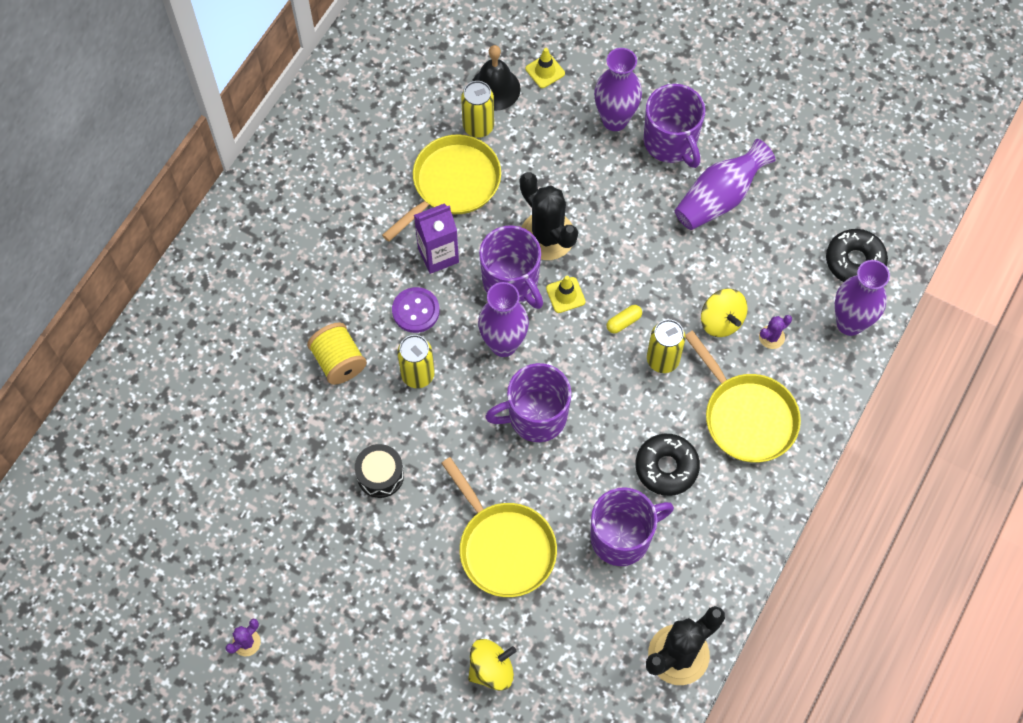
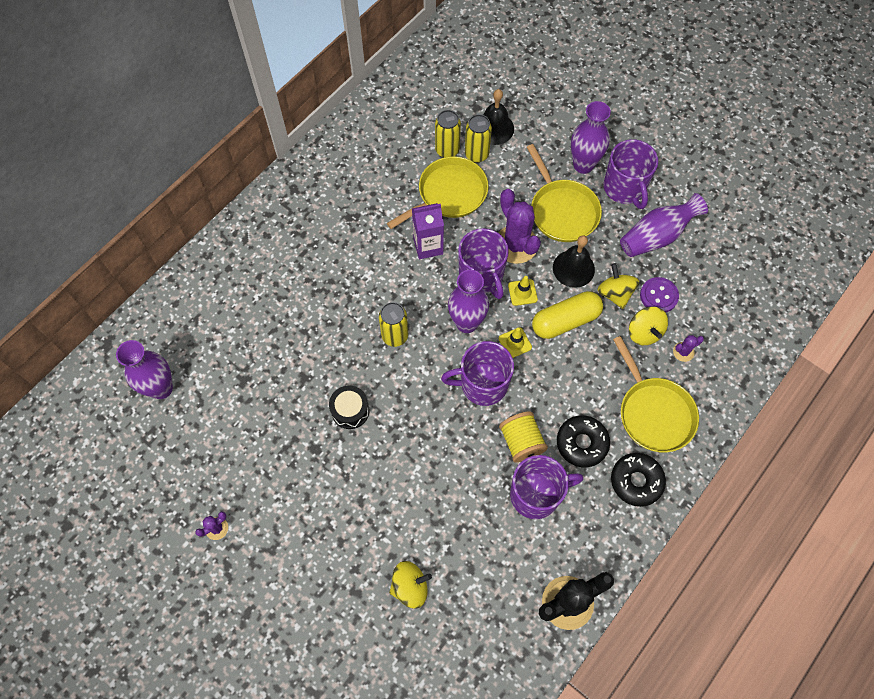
camera: 10 degrees right, 0 degrees up
(339, 361) = (335, 315): yellow spool -> yellow spool (521, 442)
(416, 311) = (402, 286): purple button -> purple button (658, 296)
(504, 547) = (438, 486): yellow pan -> yellow pan (562, 211)
(545, 71) = (535, 121): yellow traffic cone -> yellow traffic cone (515, 343)
(547, 236) = (516, 244): black cactus -> purple cactus
(623, 255) = (573, 268): none -> black bell
(623, 322) = (565, 321): yellow capsule -> yellow capsule, size x2.31
(662, 360) = (592, 356): yellow can -> yellow can (447, 150)
(678, 278) = (615, 293): none -> yellow spinning top
(850, 323) = (749, 351): purple vase -> purple vase (161, 388)
(854, 261) = (759, 302): black donut -> black donut (636, 481)

